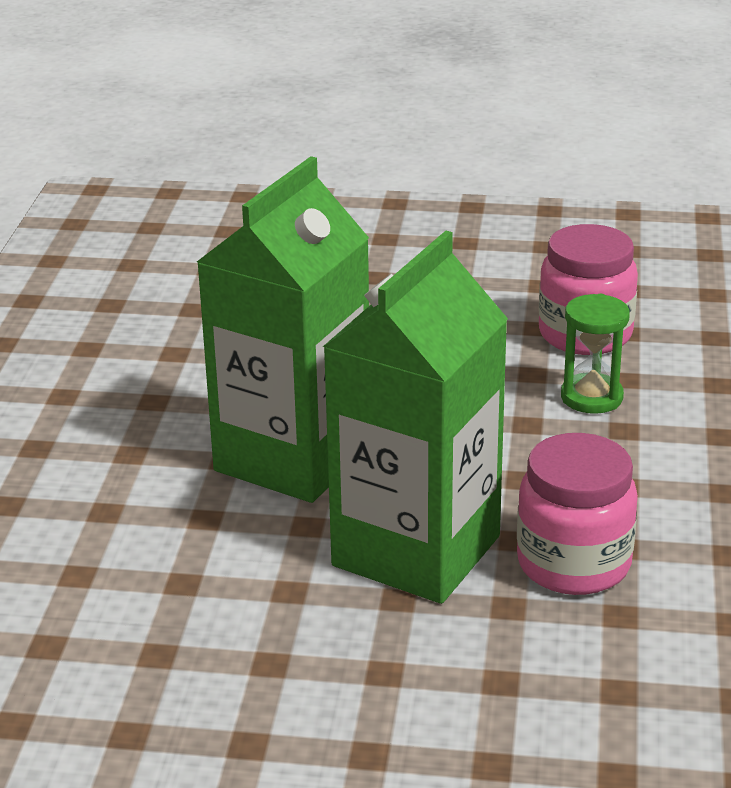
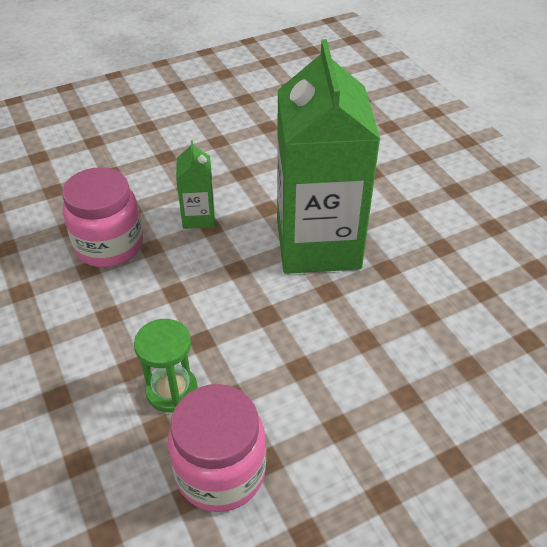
camera: 145 degrees right, 15 degrees up
(416, 551) = (198, 217): green carton -> green carton, size x0.43

